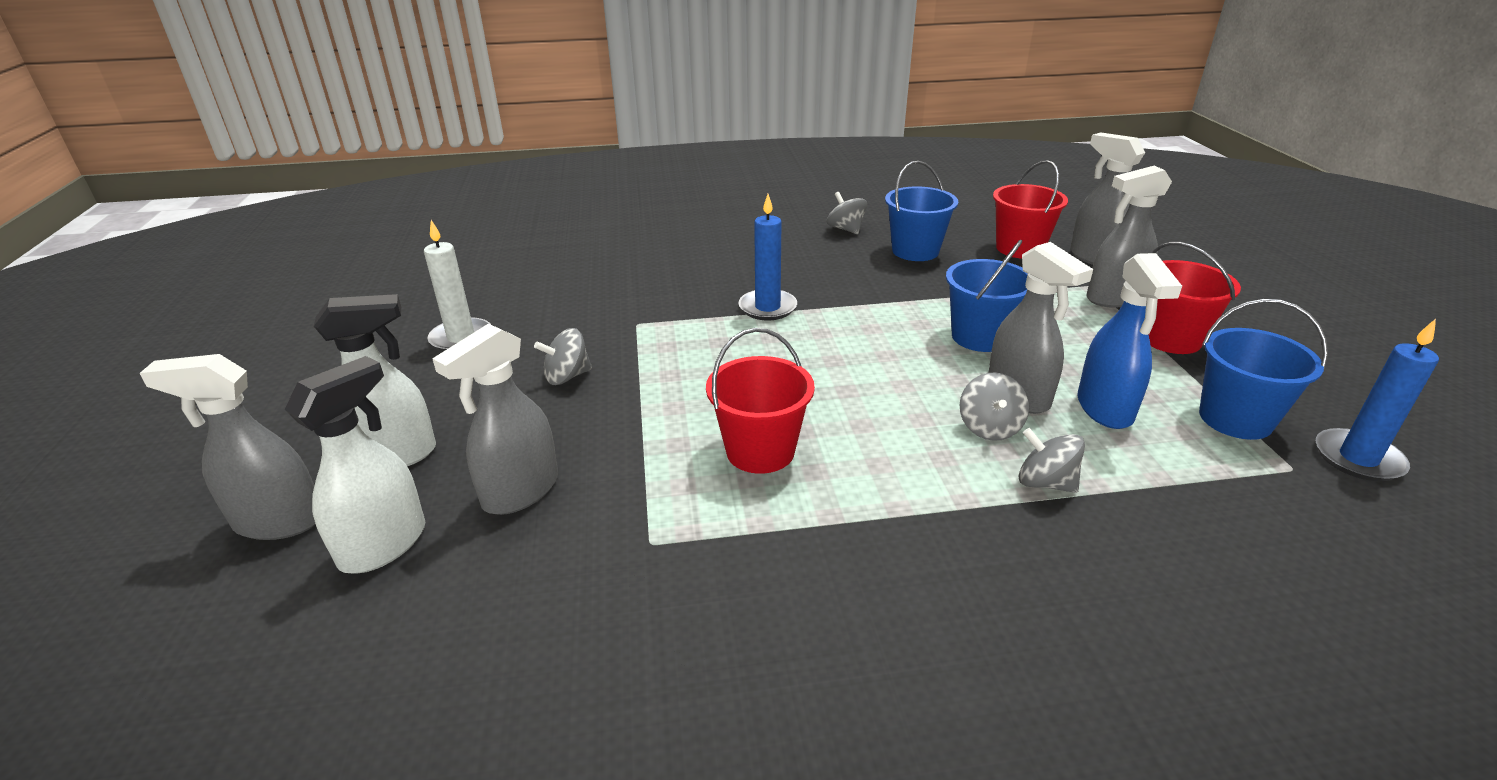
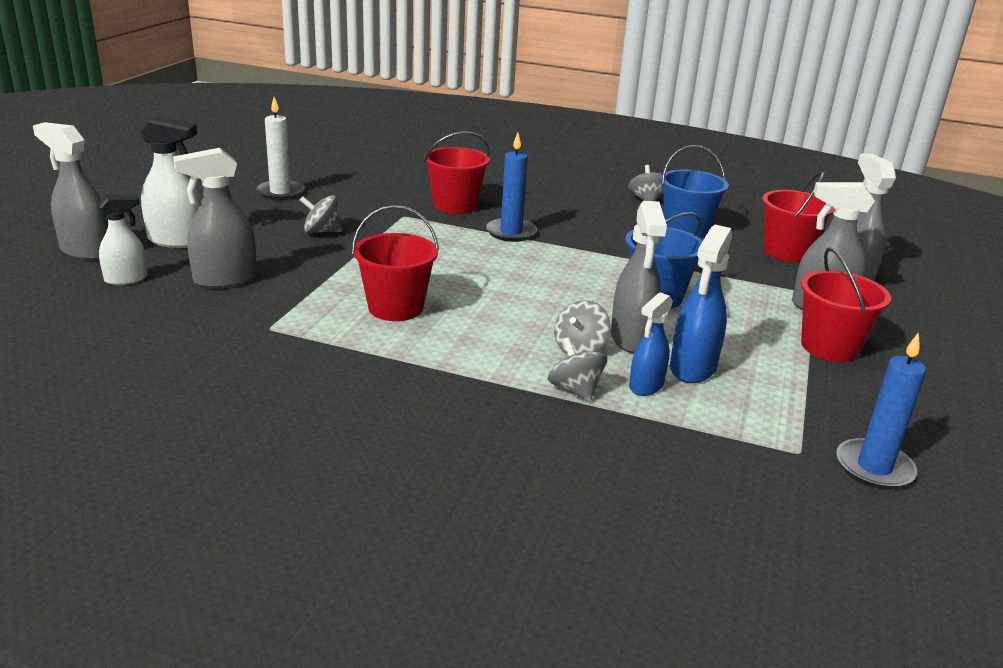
camera: 25 degrees right, 5 degrees down
(384, 544) = (126, 279): white spray bottle -> white spray bottle, size x0.65
(676, 292) = (455, 205): none -> red bucket
(1095, 448) = (646, 386): none -> blue spray bottle
(1235, 419) = (800, 410): blue bucket -> none

